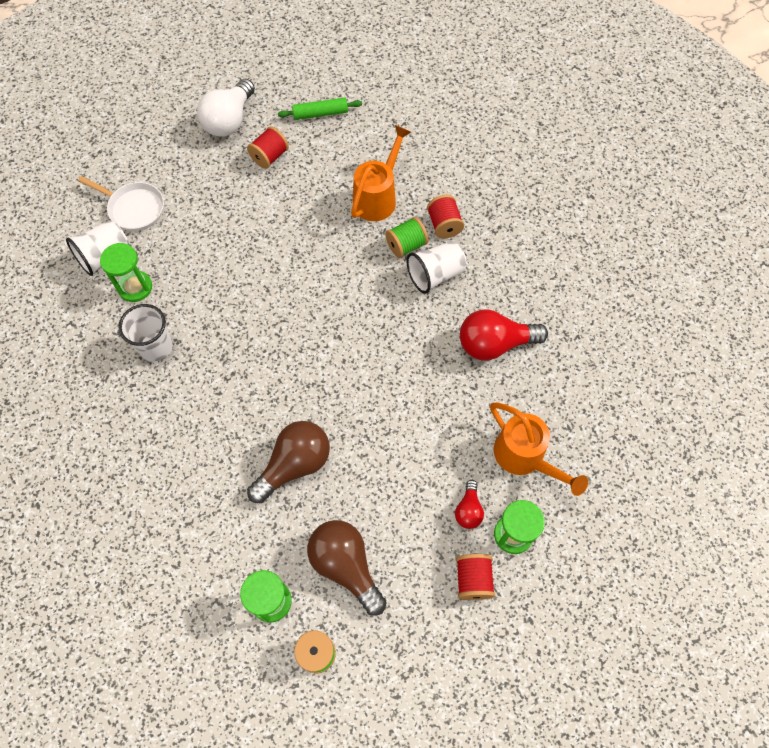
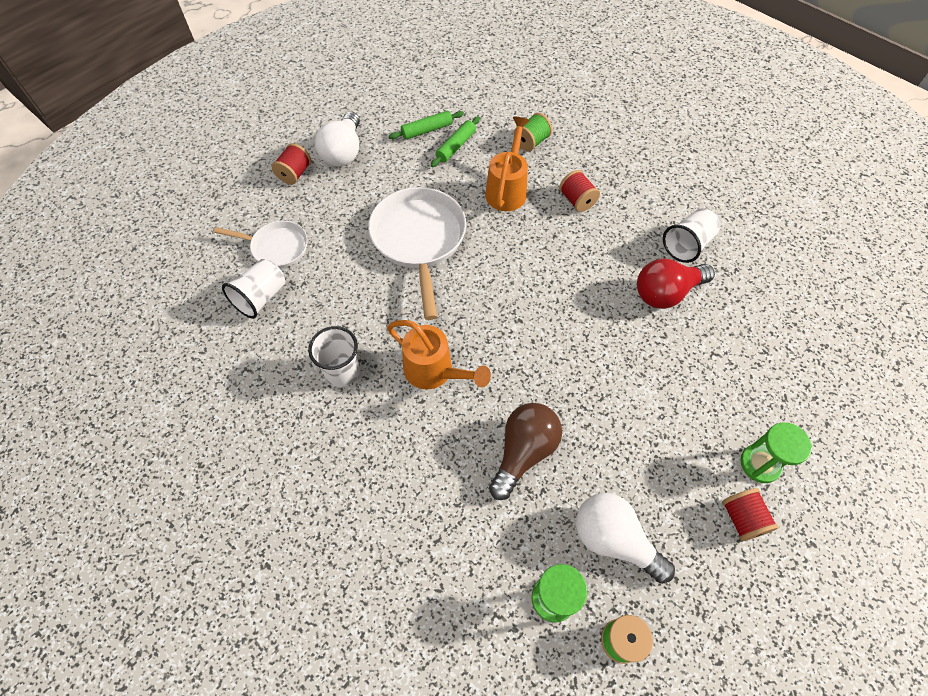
camera: 15 degrees left, 5 degrees down
(135, 287) = (302, 320): green hourglass -> none
(269, 157) = (393, 175): red spool -> red spool (295, 174)
(271, 232) = (419, 240): none -> white pan
(343, 138) = (456, 146): none -> green rolling pin
(346, 566) = (614, 540): brown light bulb -> white light bulb
(406, 245) = (550, 225): green spool -> green spool (531, 142)
(435, 275) = (587, 245): white cup -> white cup (687, 245)
(468, 510) = (708, 451): red light bulb -> none
(524, 457) = (738, 388): orange watering can -> orange watering can (434, 372)

